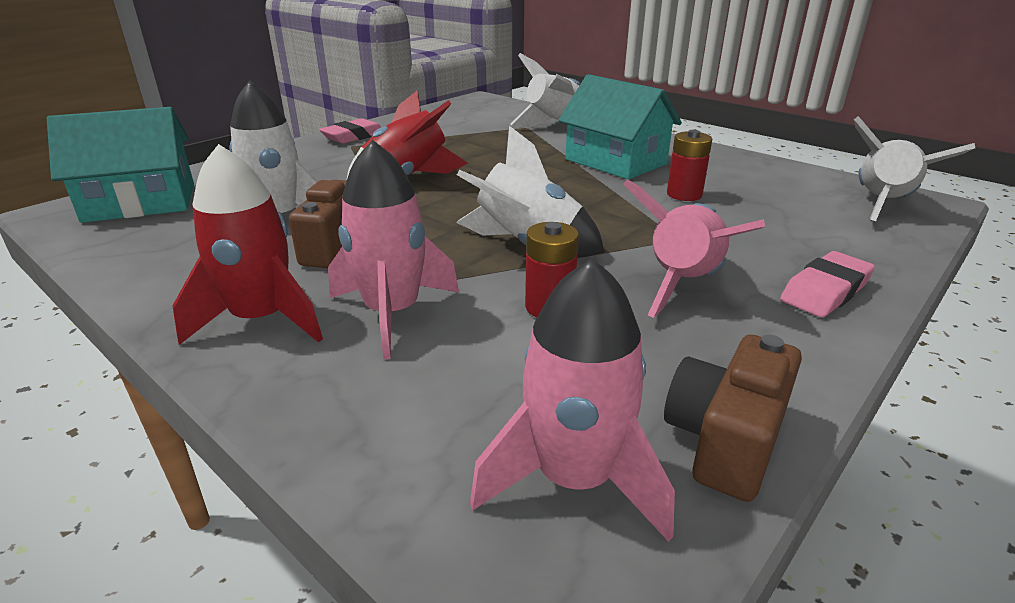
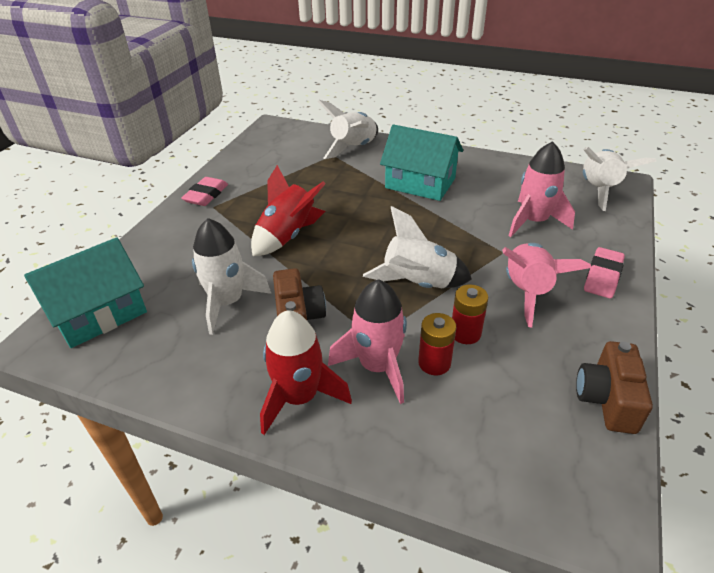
camera: 20 degrees left, 10 degrees up
(573, 479) = (553, 448): pink rocket -> pink rocket (533, 221)
(684, 194) = (483, 208): red battery -> red battery (434, 363)

